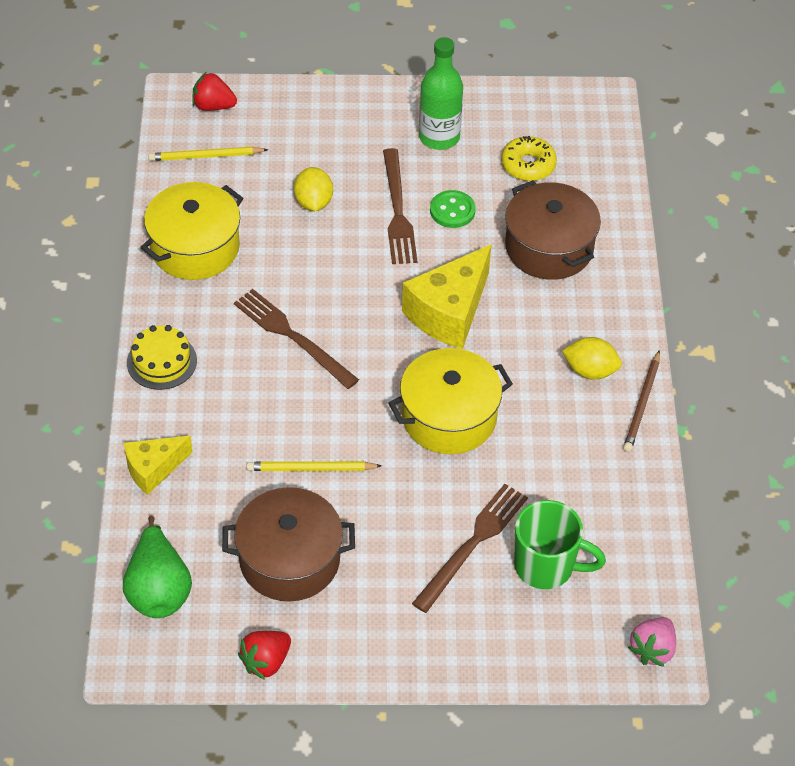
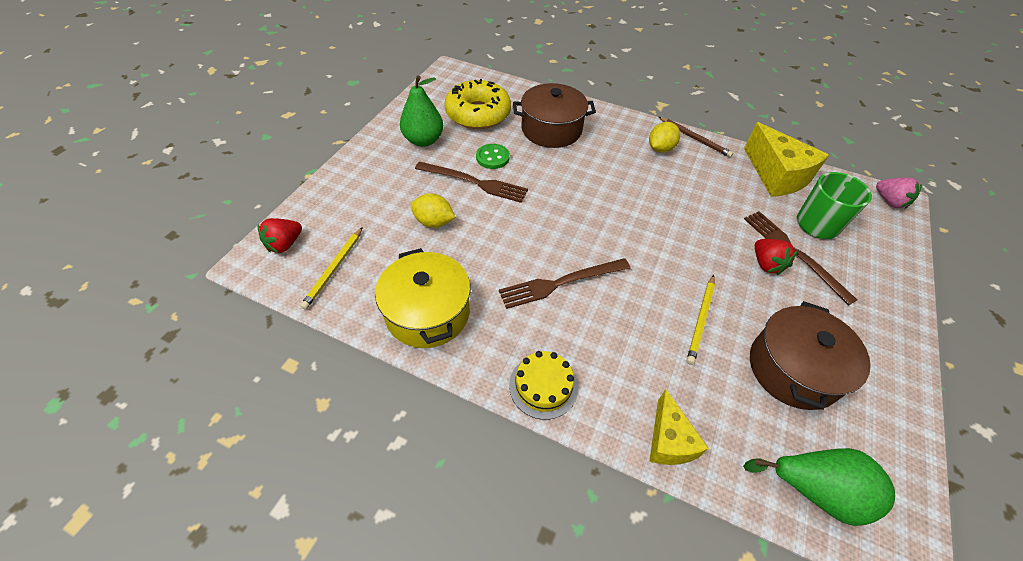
camera: 65 degrees left, 0 degrees up
(266, 662) = (903, 427): red strawberry -> red strawberry (766, 264)
(439, 137) = (423, 140): green bottle -> green pear
(449, 312) = (581, 191): yellow cheese -> yellow cheese (776, 175)
(449, 417) = (675, 224): yellow pot -> none
(528, 165) = (478, 114): yellow donut -> yellow donut, size x1.71

